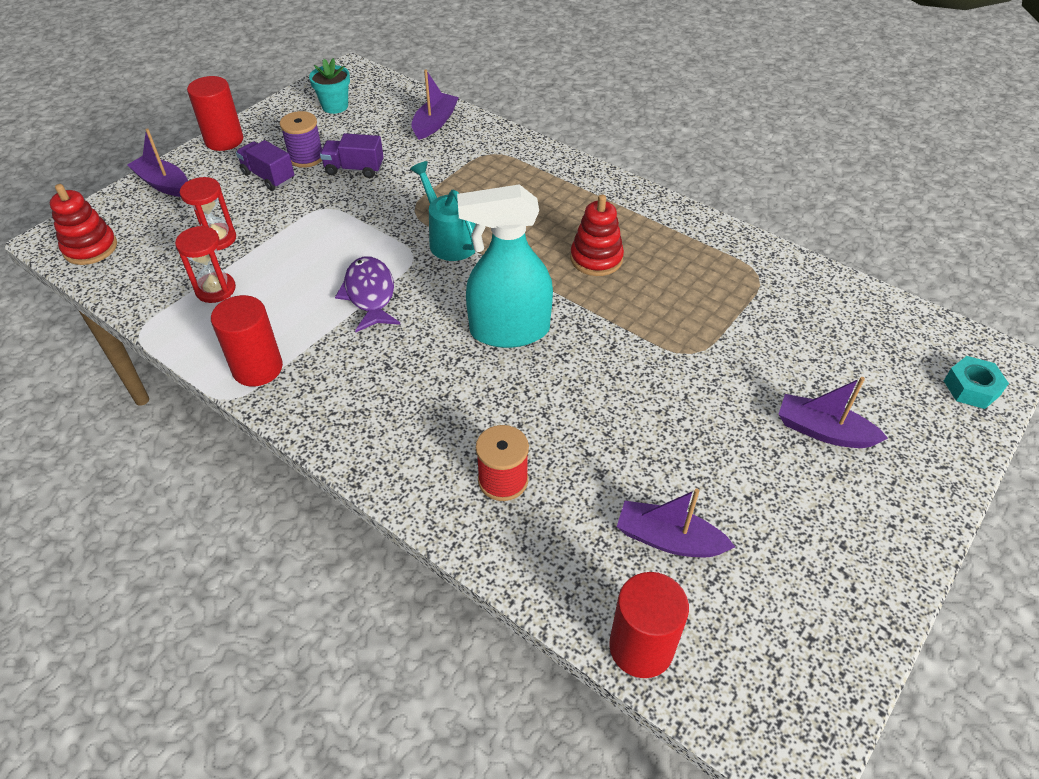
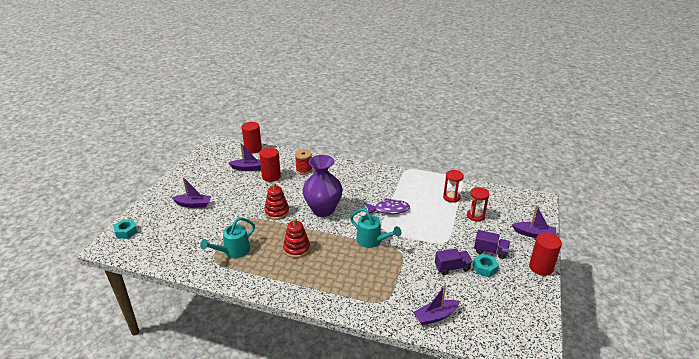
camera: 160 degrees right, 15 degrees down
(90, 248) = (521, 200): red stacking toy -> red stacking toy (277, 212)
(257, 368) = (407, 178): red cylinder -> red cylinder (271, 177)
(306, 157) = (484, 268): purple spool -> turquoise nut
(335, 106) = (510, 312): turquoise flower pot -> none
(370, 294) = (389, 210): purple fish -> purple fish turned 60 degrees counterclockwise
(434, 123) = (435, 316): purple boat -> purple boat turned 60 degrees clockwise
(509, 331) = (323, 210): turquoise spray bottle -> purple vase
(720, 282) = (233, 251): none -> turquoise watering can

